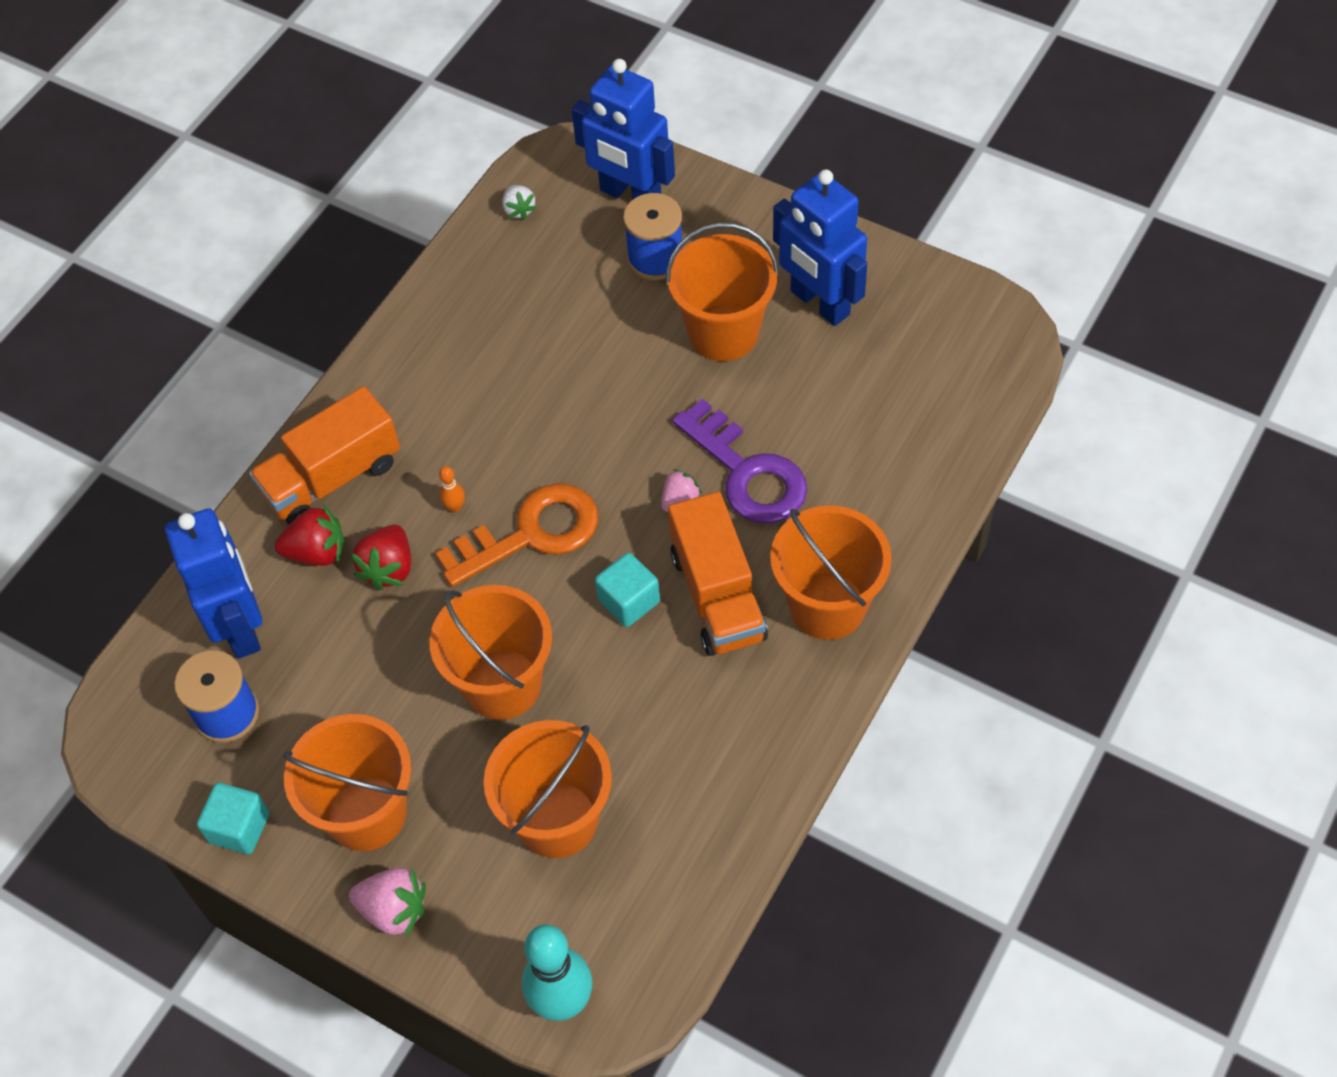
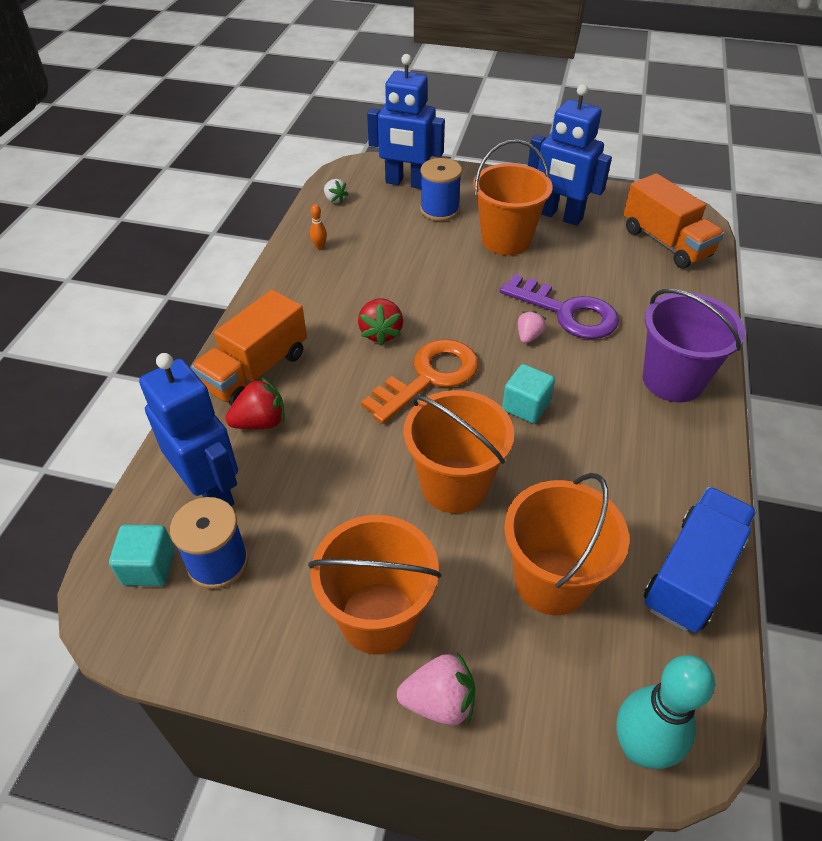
camera: 20 degrees left, 10 degrees down
(239, 828) = (260, 662): turquoise cube -> turquoise cube (149, 567)
(389, 568) = (325, 422): red strawberry -> red strawberry (381, 333)
(455, 507) = (362, 371): orange bowling pin -> orange bowling pin (319, 246)
(710, 849) = (691, 573): none -> blue truck
(717, 595) = (590, 389): orange truck -> orange truck (665, 243)
(827, 605) = (672, 380): orange bucket -> purple bucket

